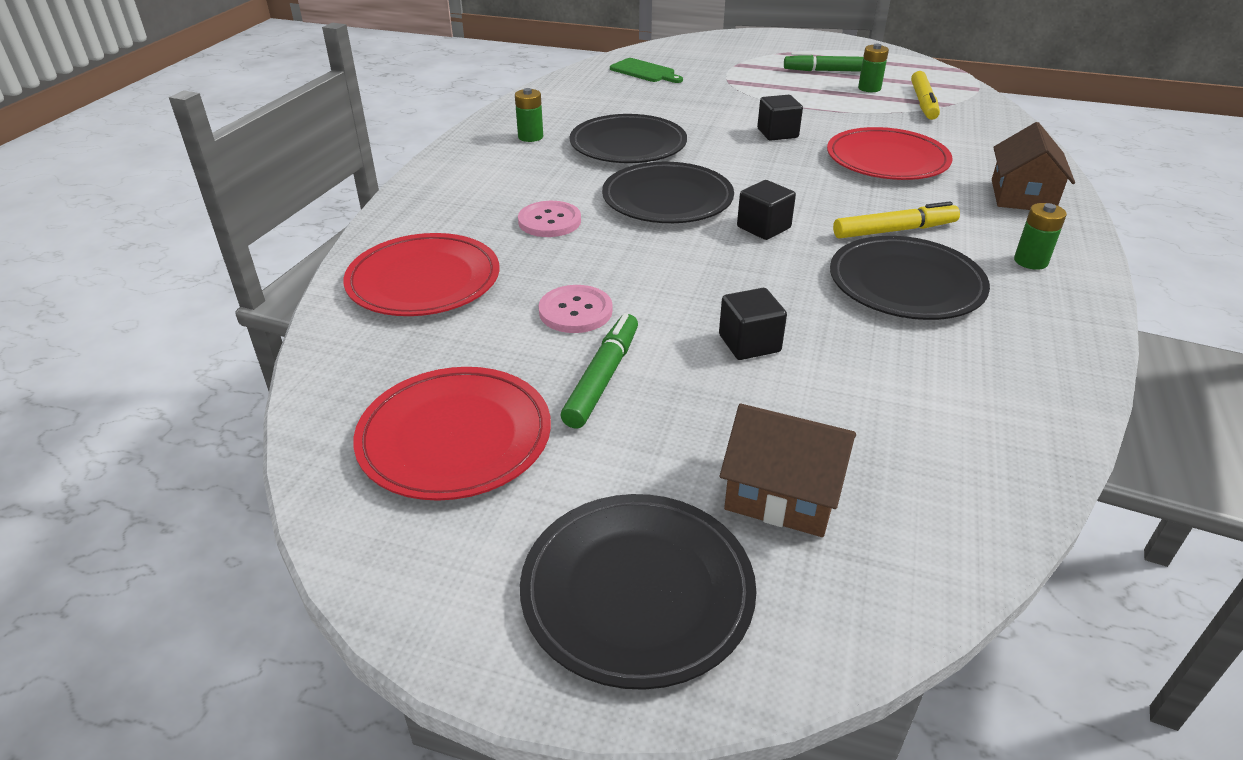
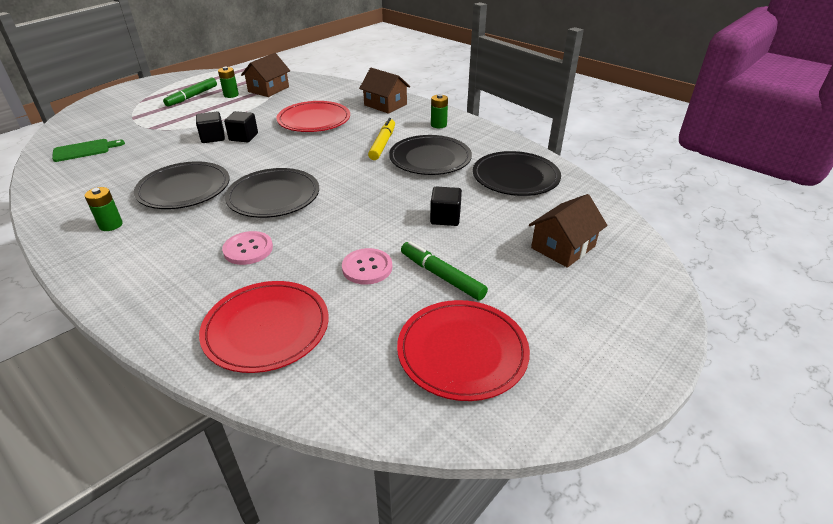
camera: 65 degrees left, 0 degrees up
(637, 591) = (612, 312): black plate -> black plate (515, 177)
(763, 228) = (341, 177): black cube -> black cube (213, 137)
(923, 103) = (268, 89): yellow marker -> brown house

